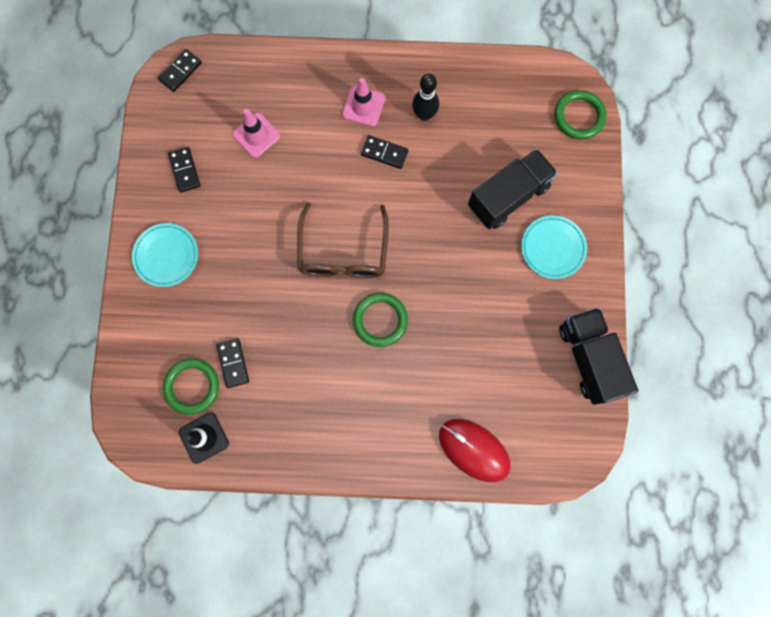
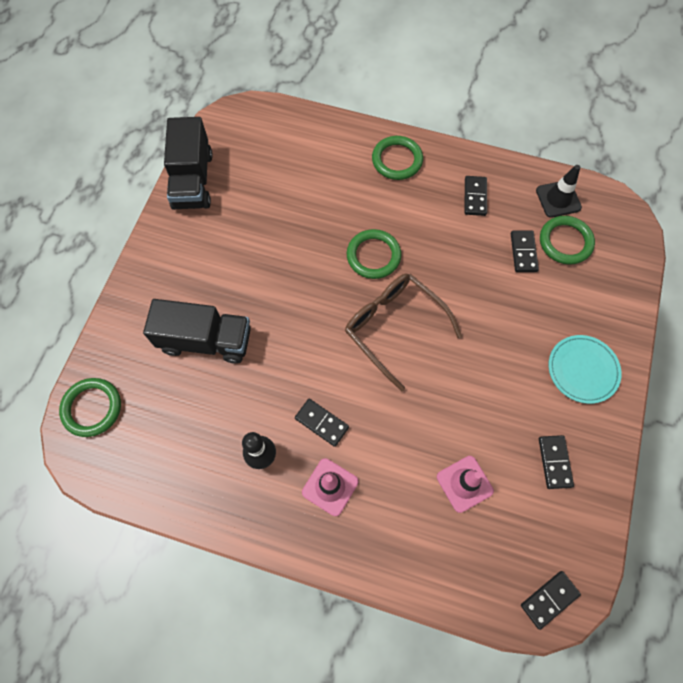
camera: 165 degrees left, 10 degrees down
(292, 417) = (475, 197): none -> black domino
(343, 252) = (394, 327): brown glasses -> brown glasses turned 60 degrees counterclockwise
(384, 442) = (397, 160): none -> green ring
(474, 450) = (321, 138): red mouse -> none
(508, 196) = (206, 340): black truck -> black truck turned 150 degrees counterclockwise
(553, 248) = (183, 279): turquoise plate -> none

